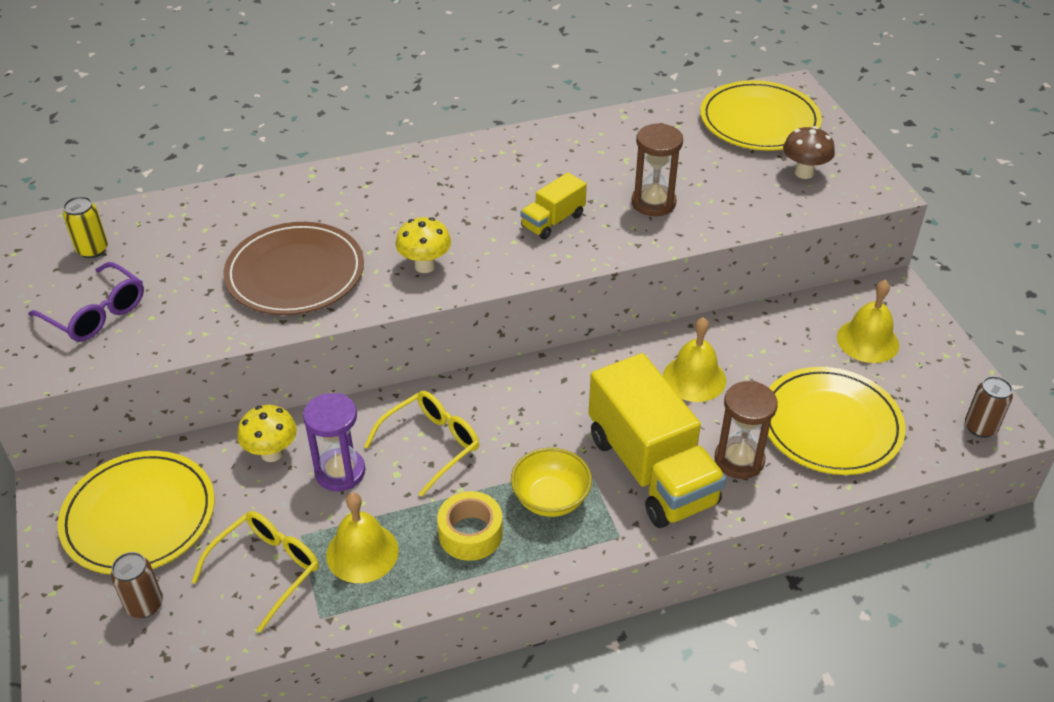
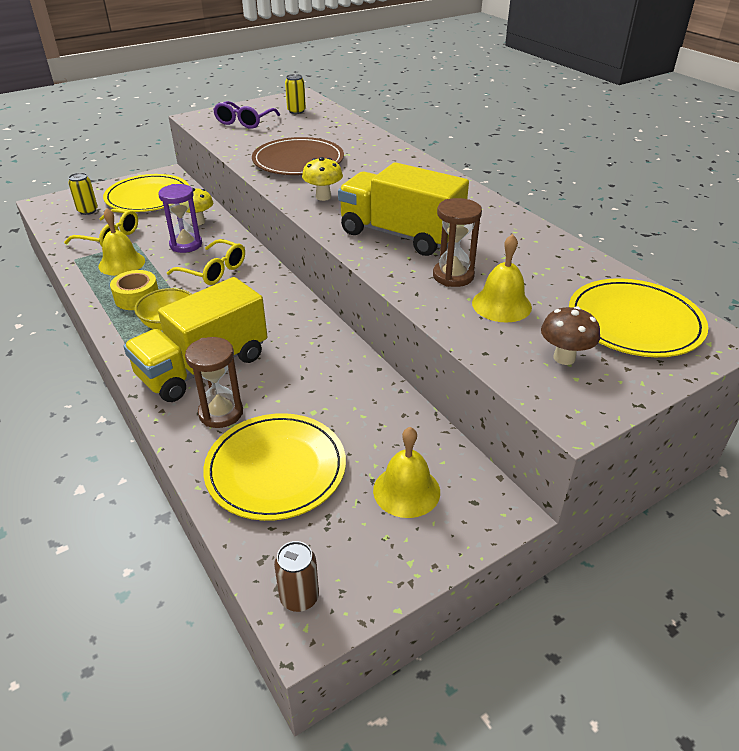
camera: 75 degrees right, 5 degrees down
(144, 605) = (88, 211): brown can -> yellow can
(553, 221) = (400, 235): yellow truck -> yellow truck, size x2.09
(694, 378) = (312, 377): yellow bell -> yellow bell (501, 305)

